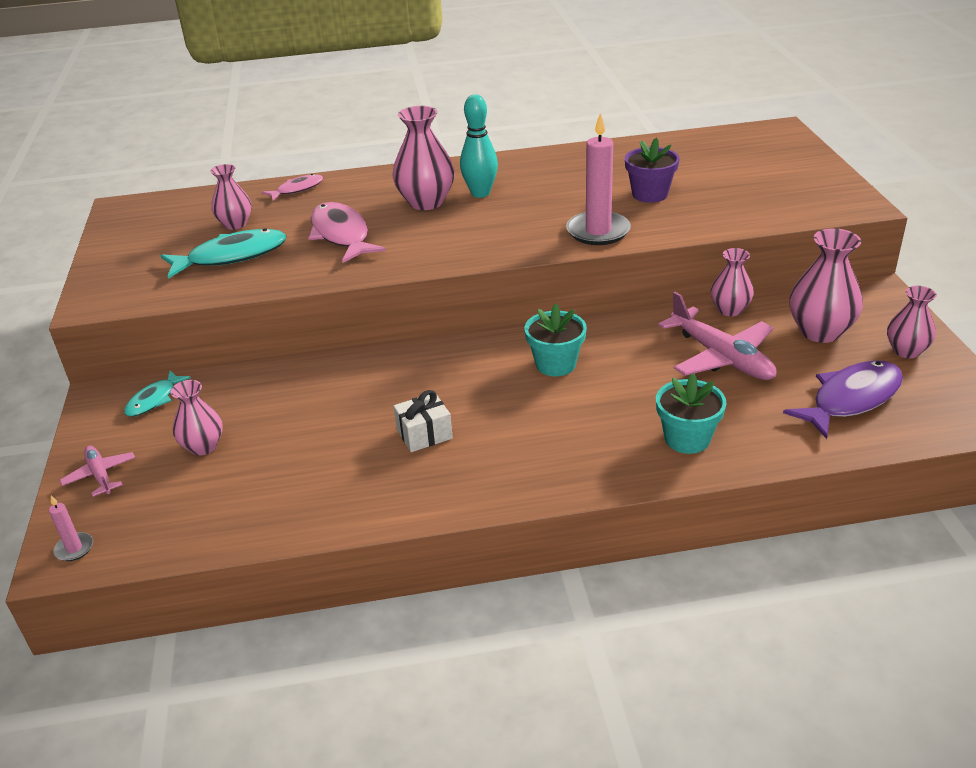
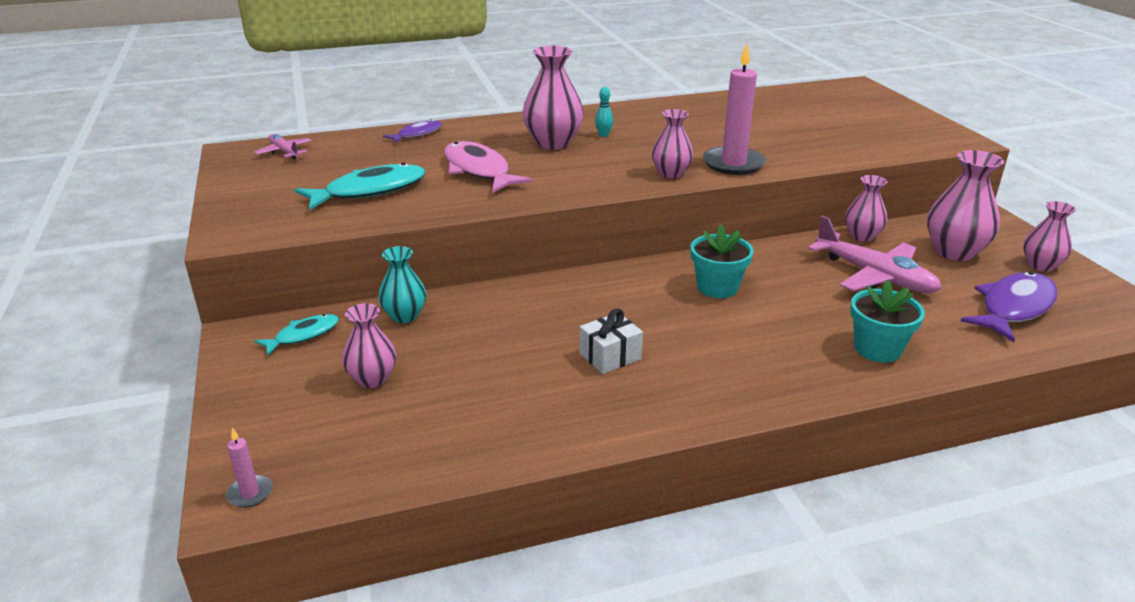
camera: 10 degrees left, 5 degrees down
(100, 475) = (261, 414): pink plane -> pink plane (284, 152)
(154, 400) = (303, 335): turquoise fish -> turquoise fish turned 150 degrees counterclockwise
(235, 224) = (363, 163): pink vase -> pink vase (671, 173)
(249, 383) = (405, 315): none -> turquoise vase
(297, 189) = (417, 134): pink fish -> purple fish
(480, 193) = (603, 135): turquoise bowling pin -> turquoise bowling pin, size x0.50
(650, 194) = (766, 134): purple flower pot -> none

